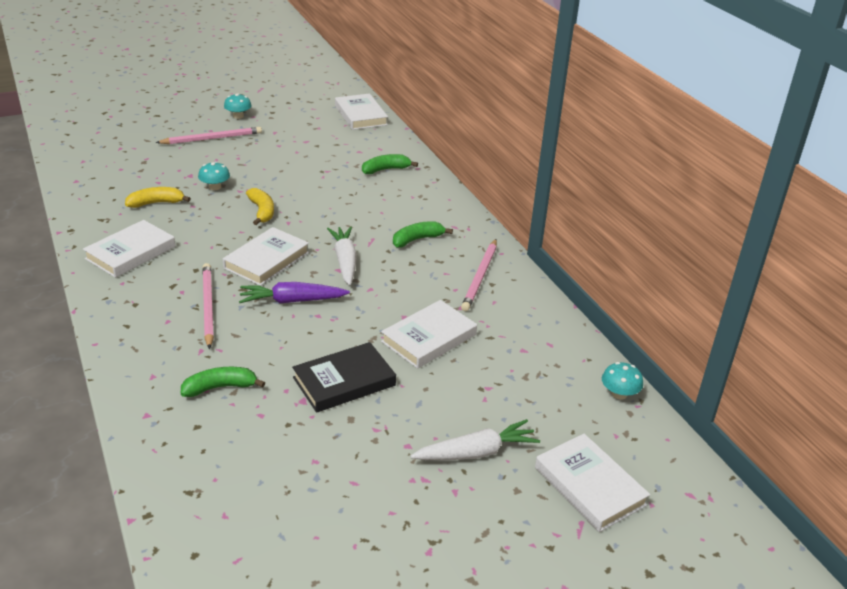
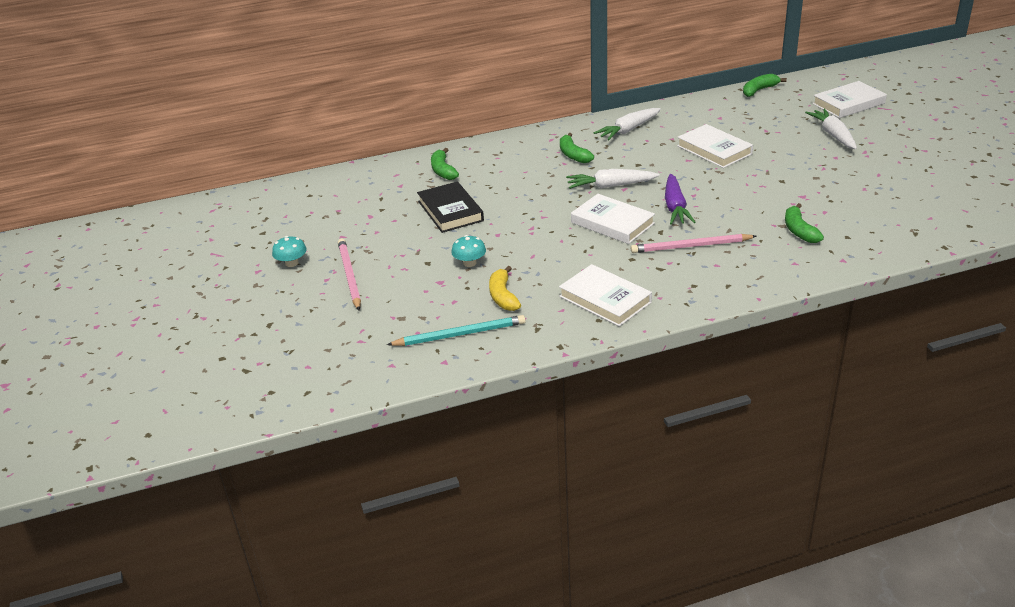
camera: 80 degrees left, 0 degrees up
(109, 186) = (460, 334): none -> turquoise pencil
(262, 211) = (522, 231): yellow banana -> none
(344, 381) = (775, 181): black book -> black book (450, 211)
(360, 115) = (314, 186): white book -> none
(480, 277) = (628, 130): pink pencil -> white carrot
(619, 394) = (759, 90): turquoise mushroom -> green banana

